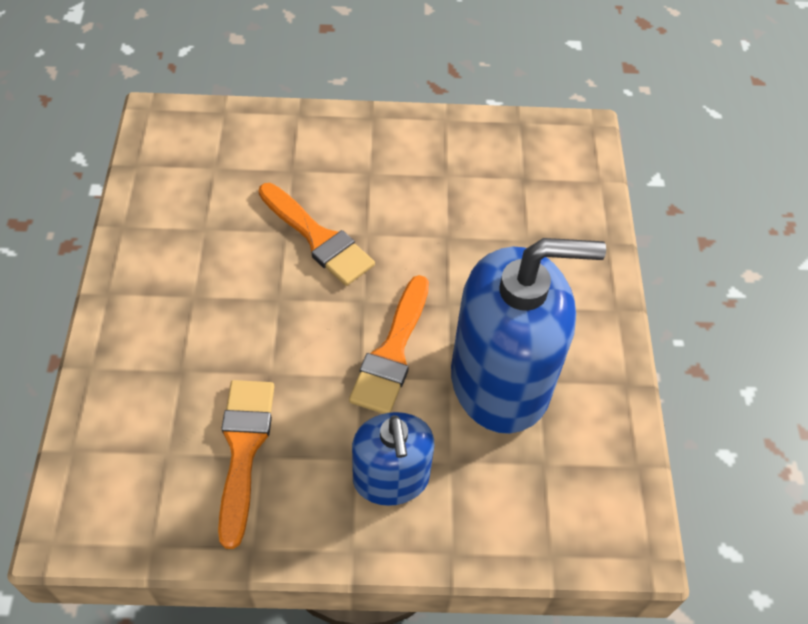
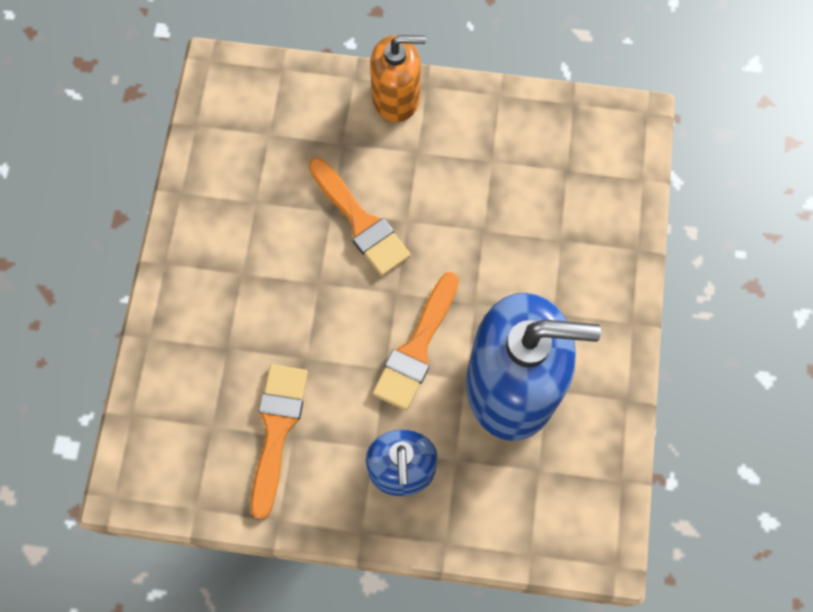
camera: 10 degrees right, 15 degrees up
(343, 128) = (396, 97): none -> orange soap dispenser

